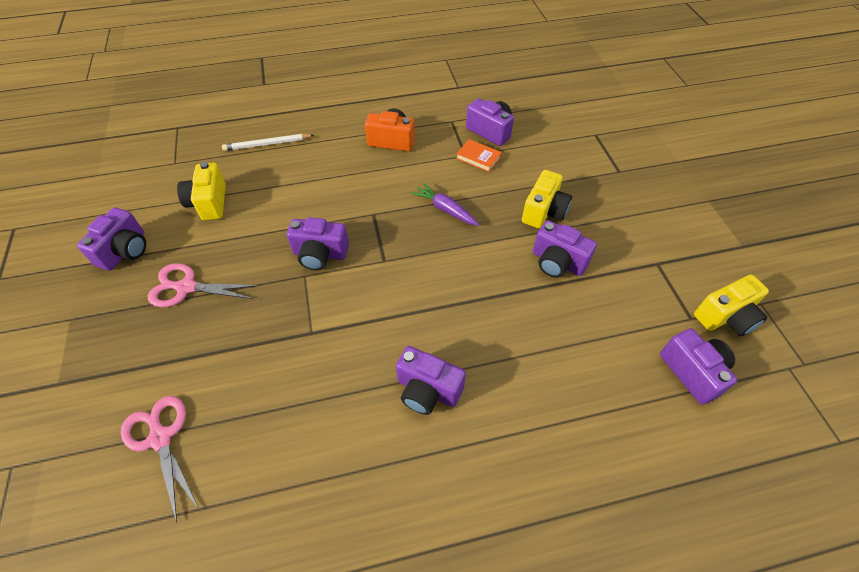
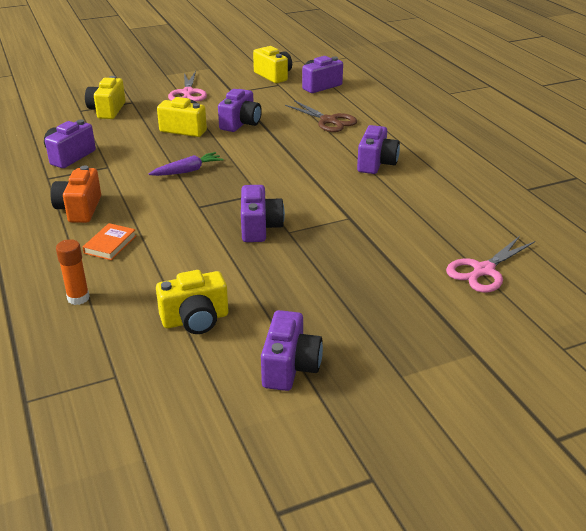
camera: 100 degrees left, 20 degrees down
(125, 251) = (290, 367): purple camera -> purple camera turned 90 degrees clockwise
(186, 287) = (327, 301): pink scissors -> pink scissors (188, 93)
(267, 144) = (78, 298): white pencil -> orange glue stick
(445, 209) = (187, 171): purple carrot -> purple carrot turned 150 degrees counterclockwise
(478, 157) = (112, 160): orange book -> orange book (110, 244)
(562, 360) = (329, 121): none -> brown scissors
(595, 153) = (107, 110): none -> yellow camera

